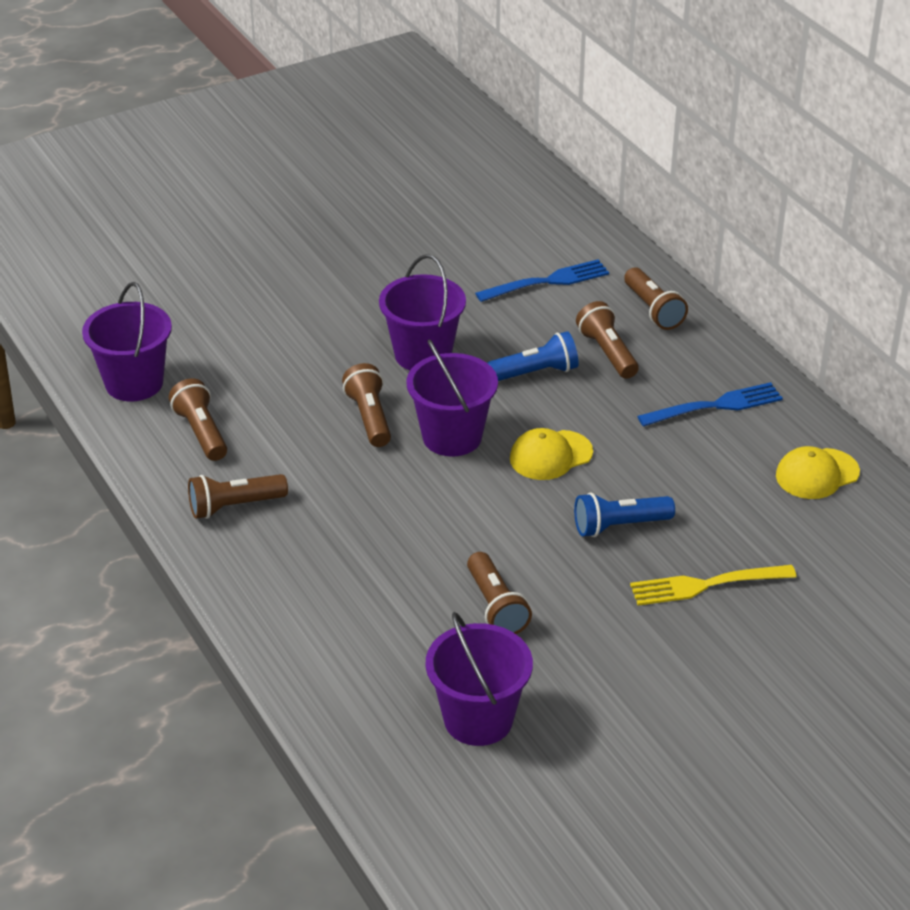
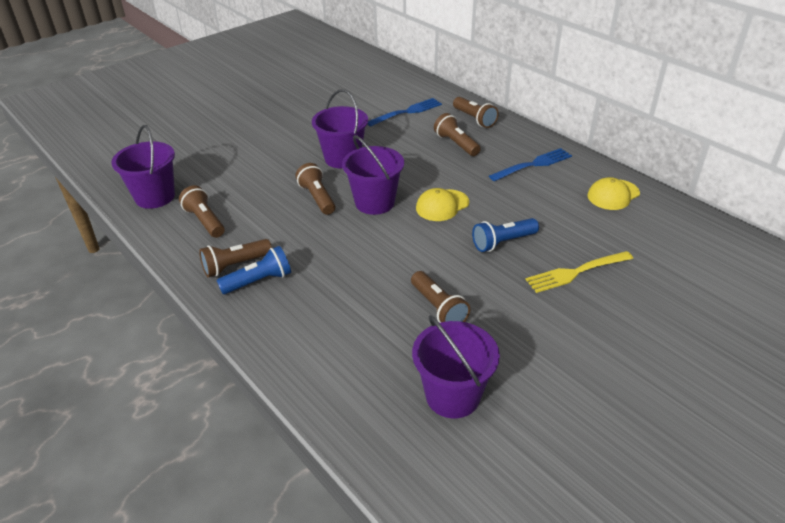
camera: 10 degrees left, 0 degrees up
(535, 373) = (416, 160): blue flashlight -> blue flashlight (259, 281)

